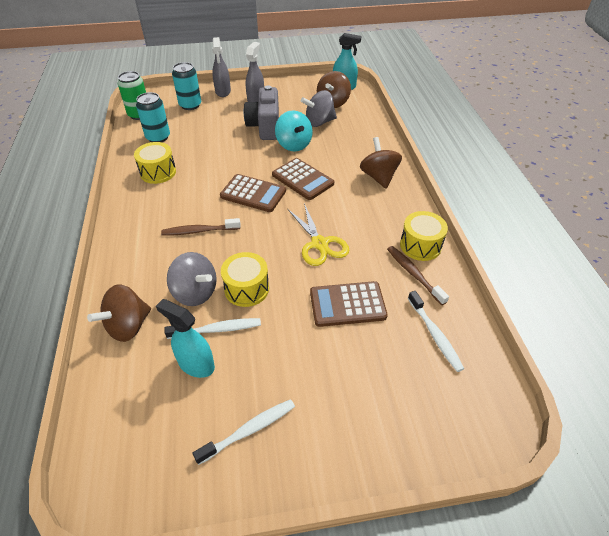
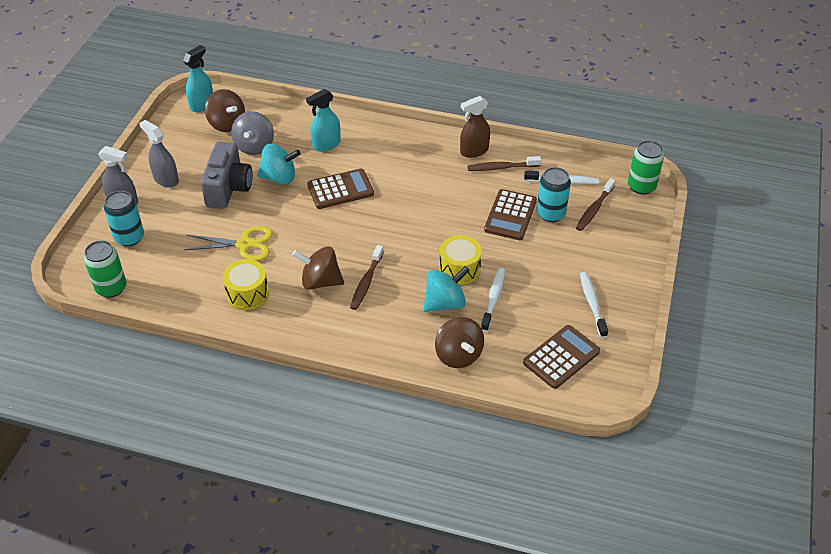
camera: 65 degrees left, 0 degrees up
(158, 137) = (177, 280): turquoise can -> turquoise can (550, 214)
(195, 292) = (445, 303): grey spinning top -> turquoise spinning top
(196, 364) = (521, 319): turquoise spray bottle -> turquoise spray bottle (326, 144)
(253, 194) = (337, 230): brown calculator -> brown calculator (561, 357)
(265, 126) = (228, 188): grey camera -> grey camera turned 105 degrees counterclockwise
(319, 244) = (435, 208): yellow scissors -> yellow scissors (244, 244)
(378, 177) = (373, 140): brown spinning top -> brown spinning top (320, 281)
(411, 382) = (594, 209): none -> brown toothbrush
(420, 245) = (474, 151): yellow drum -> brown spray bottle
(492, 424) = (641, 186): none -> green can

